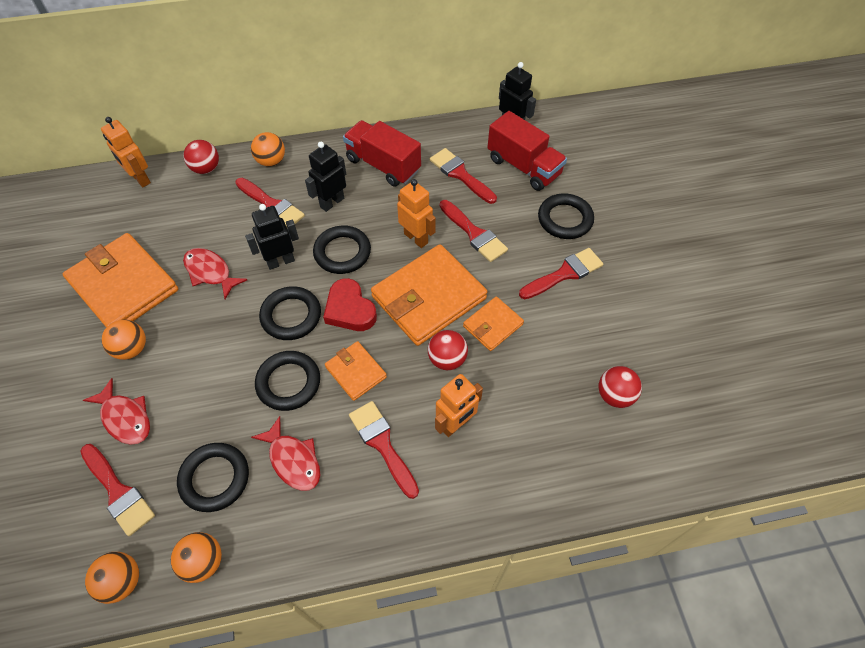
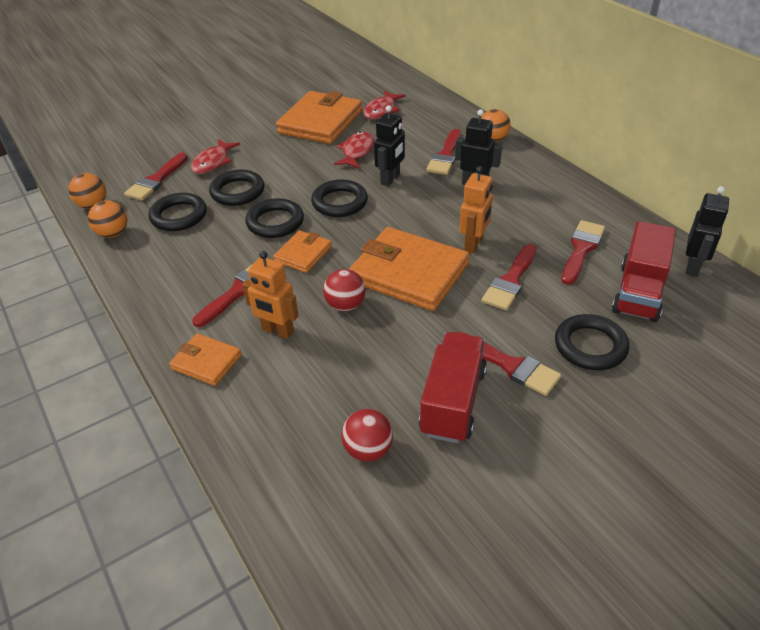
camera: 70 degrees right, 15 degrees down
(131, 349) = (269, 144): orange ball -> none
(140, 179) = (421, 93): orange robot -> none
(206, 168) = (456, 114): red ball -> none
(280, 261) = (390, 179): black robot -> black robot turned 75 degrees clockwise
(293, 460) = (206, 247): red fish -> red fish (381, 110)
(342, 252) = (423, 207): black ring -> black ring (237, 192)
(349, 309) = (365, 230): red heart -> none
(383, 165) = (546, 198): red truck -> red truck (453, 402)
(492, 325) = (403, 326): orange wallet -> orange wallet (206, 362)

